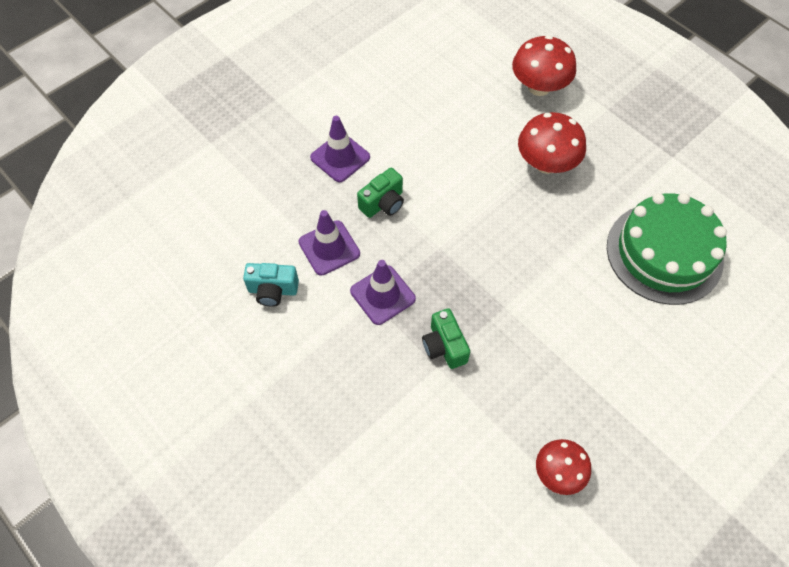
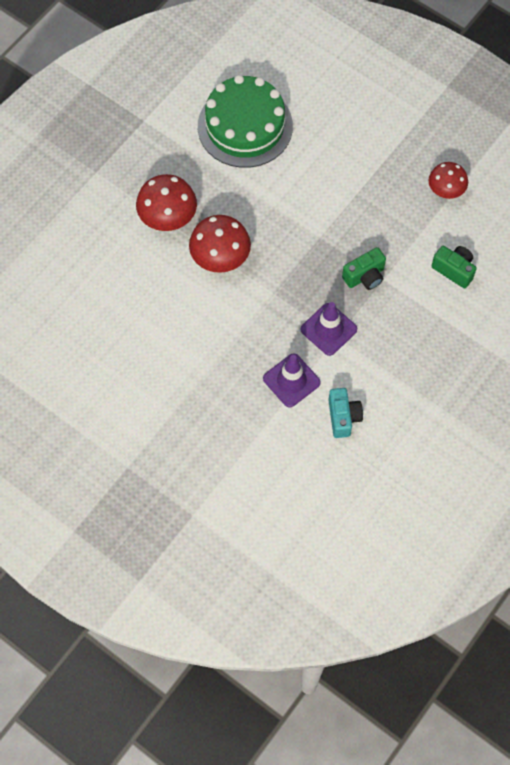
camera: 100 degrees left, 5 degrees up
(340, 157) = (191, 391): purple traffic cone -> none
(383, 203) = (236, 344): green camera -> green camera (454, 270)
(539, 87) = (76, 230): red mushroom -> red mushroom (220, 257)

